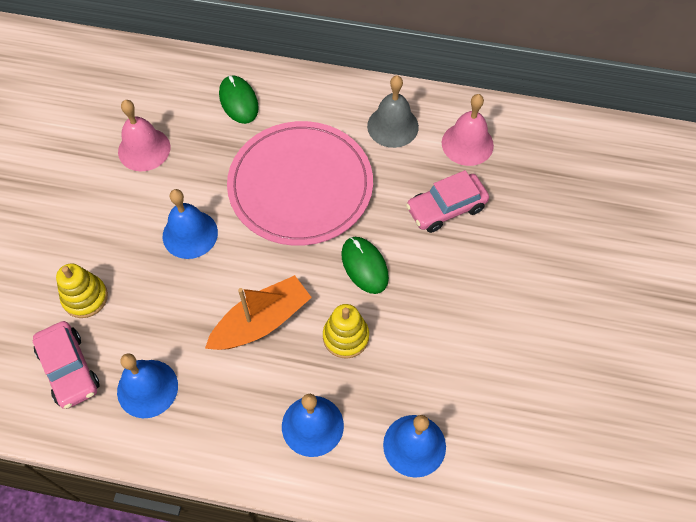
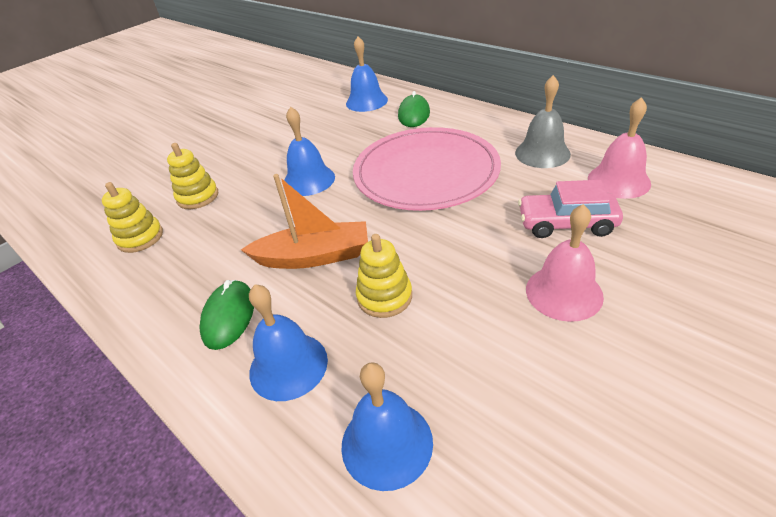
camera: 35 degrees right, 20 degrees down
(69, 369) = (140, 238): pink car -> yellow stacking toy
(144, 149) = (321, 126): pink bell -> pink bell (564, 292)
(147, 388) = (178, 272): blue bell -> blue bell (366, 101)
(364, 266) = (446, 244): green mouse -> green mouse (229, 316)

